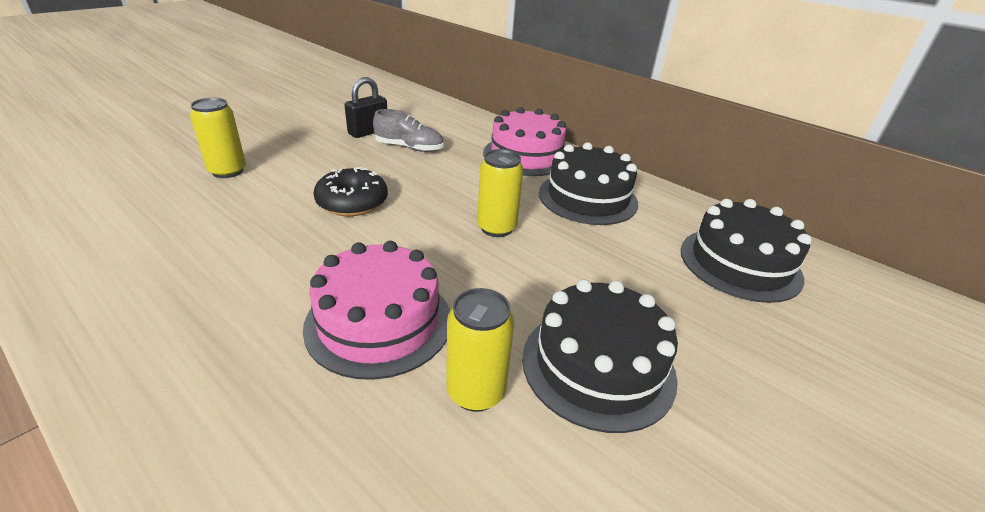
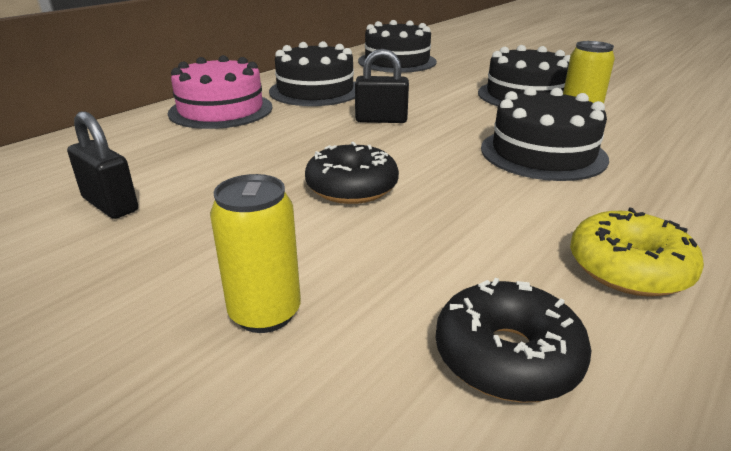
camera: 90 degrees left, 5 degrees down
(126, 232) = (507, 356): none -> black donut
(147, 307) = (628, 268): none -> yellow donut
(379, 322) = (543, 153): pink cake -> black cake
(409, 148) = (186, 169): grey shoe -> none
(496, 228) = (381, 120): yellow can -> black padlock

